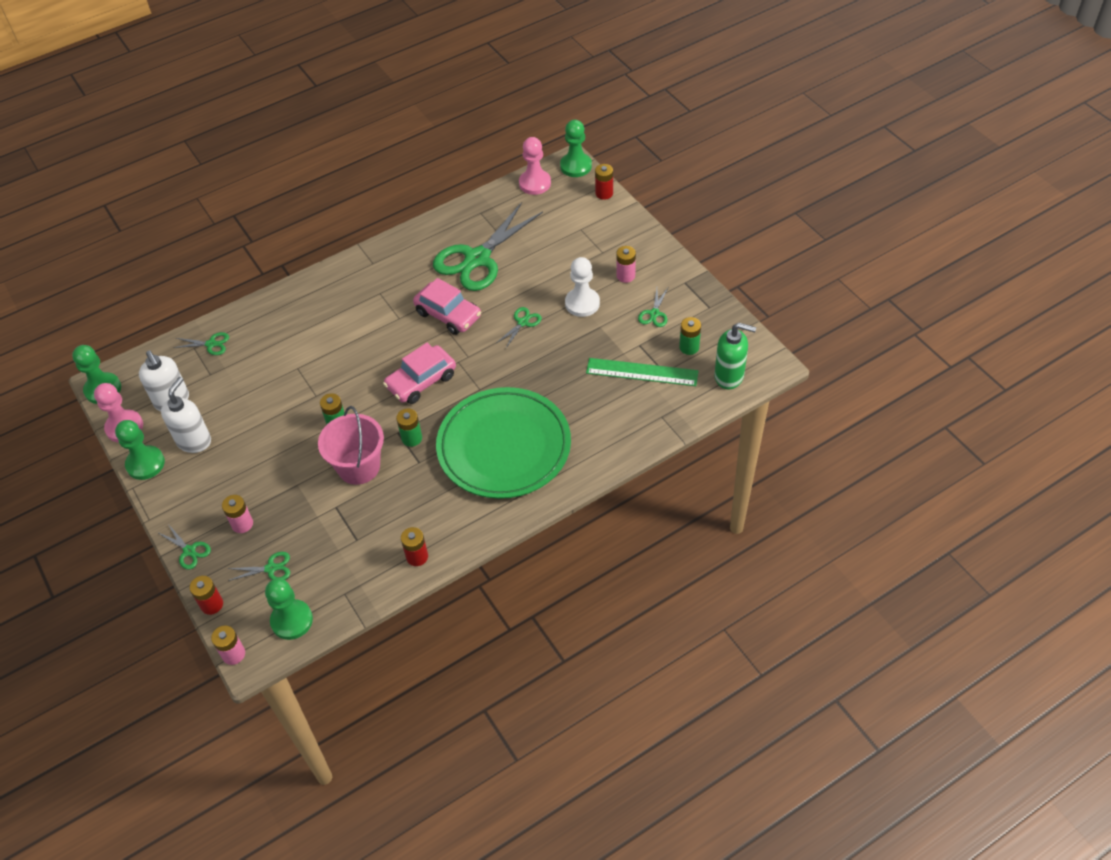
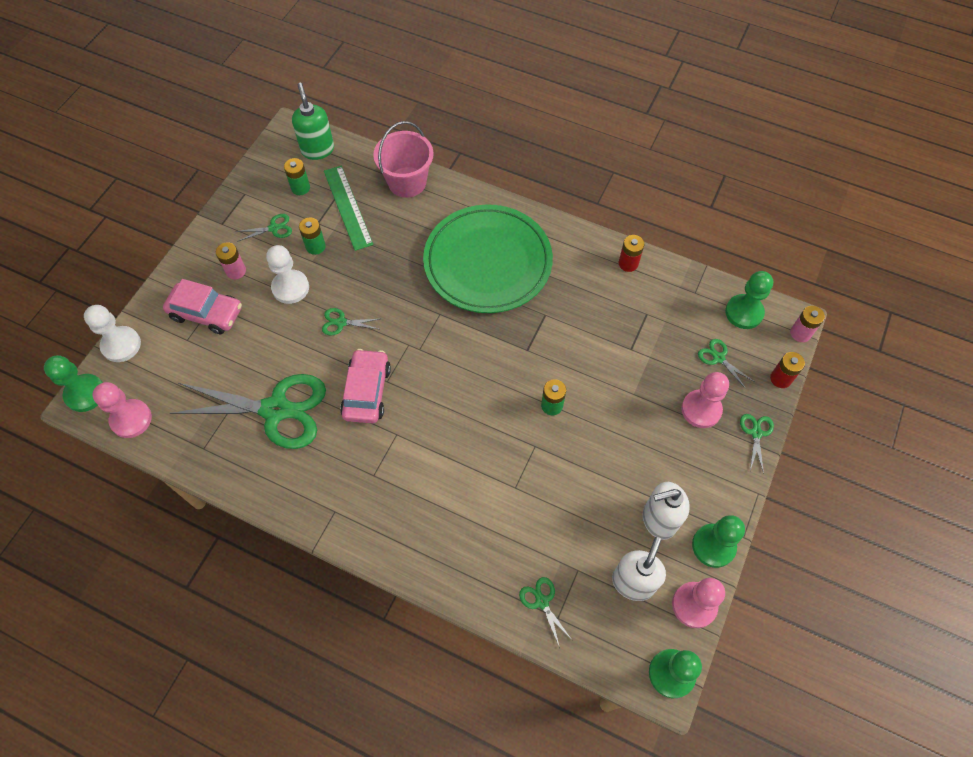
camera: 125 degrees left, 10 degrees up
(242, 524) = (701, 409): pink battery -> pink pawn
(359, 466) = (582, 357): pink bucket -> pink bucket (407, 182)
(412, 438) = (526, 334): green battery -> green battery (315, 246)
(421, 381) = (460, 365): pink car -> pink car (206, 313)
(604, 193) = (121, 345): red battery -> white pawn

